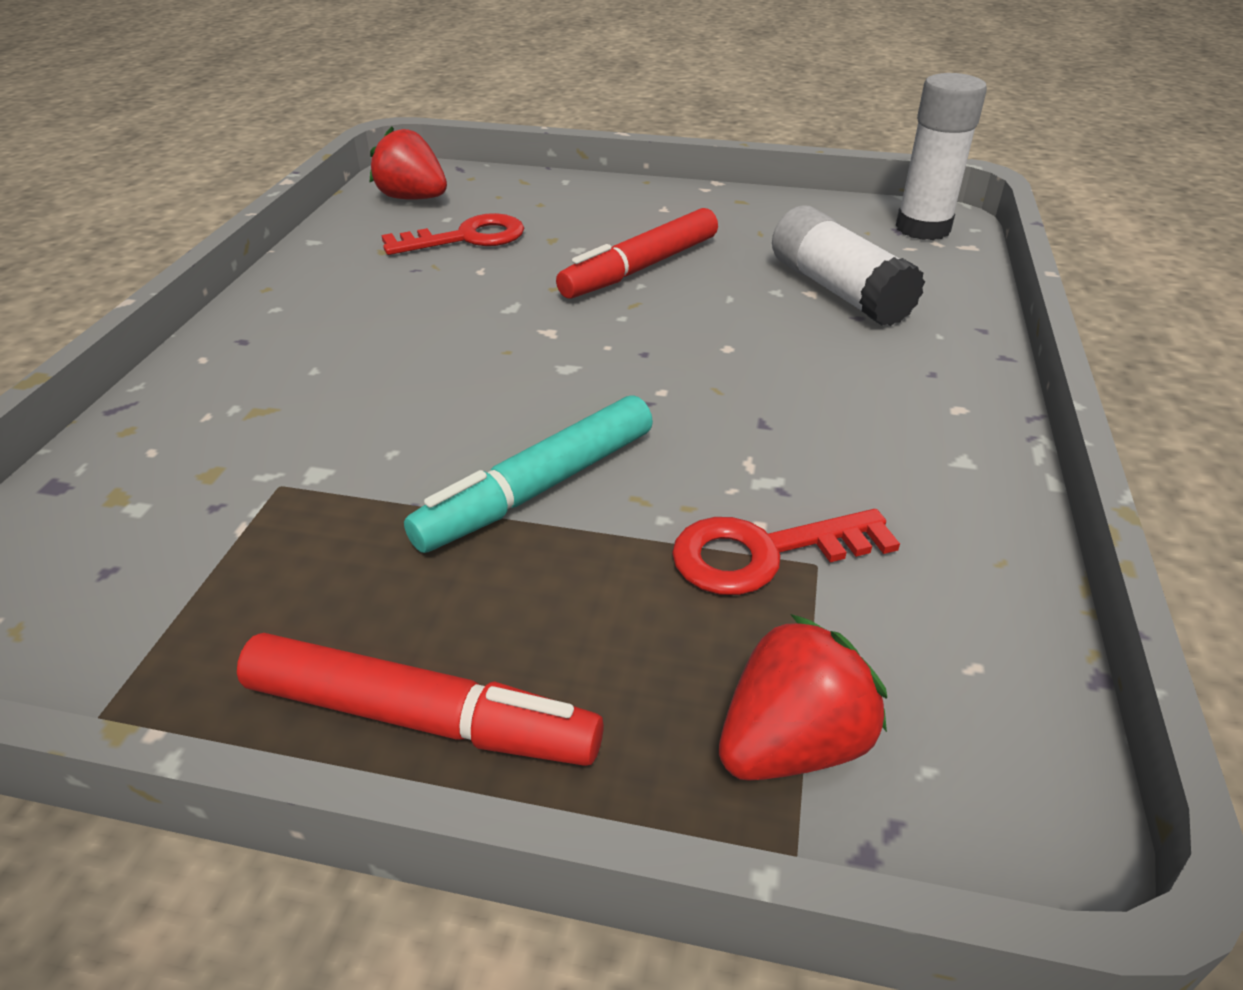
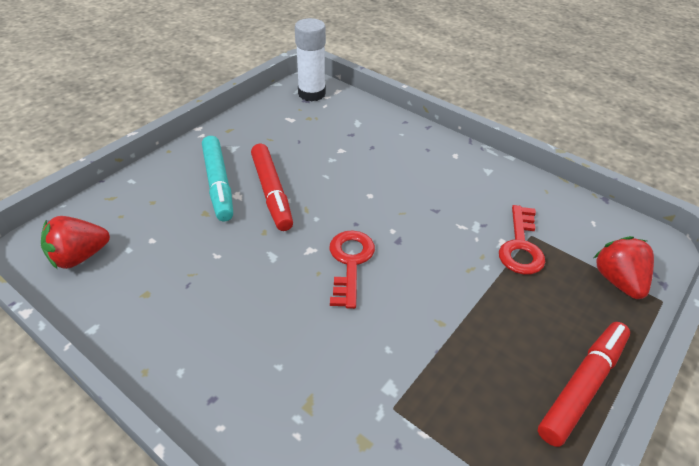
camera: 65 degrees left, 5 degrees up
(466, 238) = (168, 248): red key -> red key (350, 263)
(538, 488) = (448, 300): turquoise marker -> turquoise marker (218, 184)
(838, 291) = (347, 142): white glue stick -> none

